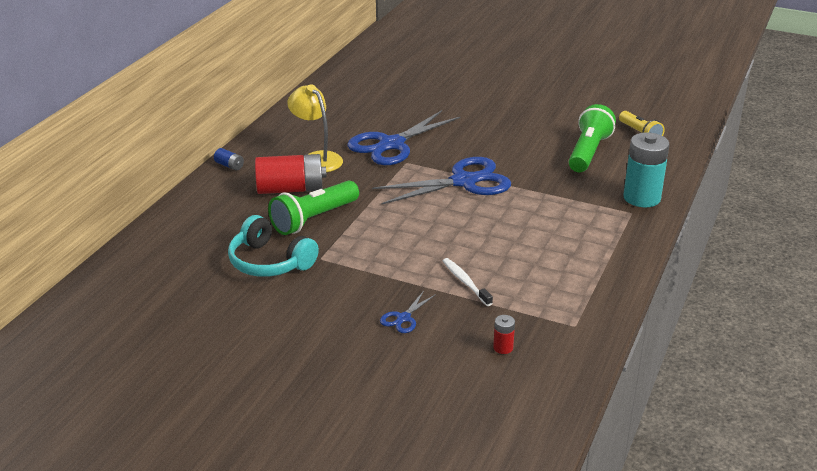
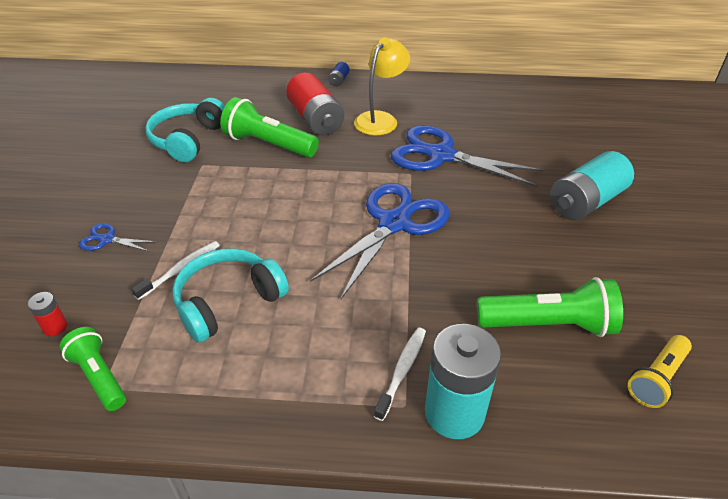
camera: 70 degrees right, 10 degrees up
(463, 182) = (394, 223): blue scissors -> blue scissors turned 105 degrees counterclockwise
(484, 108) = (586, 202): none -> turquoise battery
(513, 264) = (228, 301): none -> turquoise headphones
(564, 327) = (99, 377): none -> green flashlight
(605, 208) = (402, 371): none -> white toothbrush

